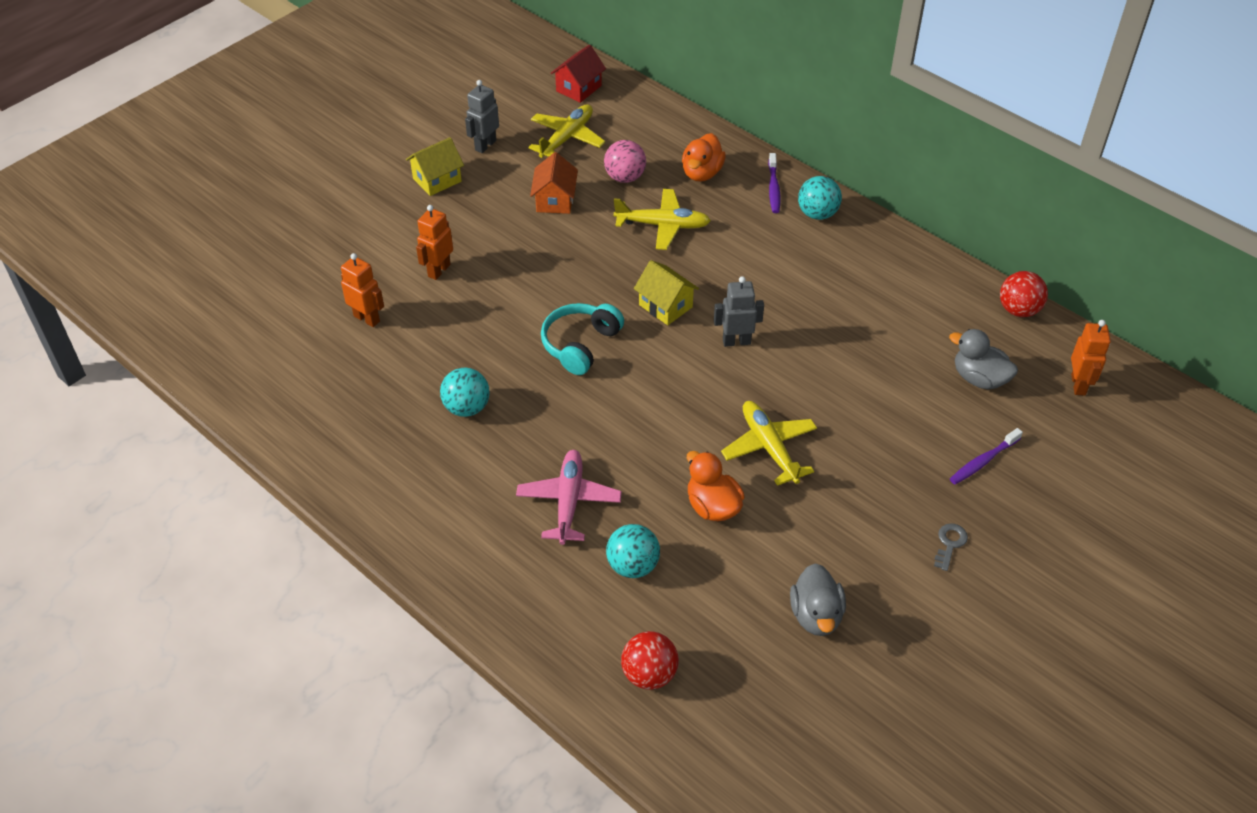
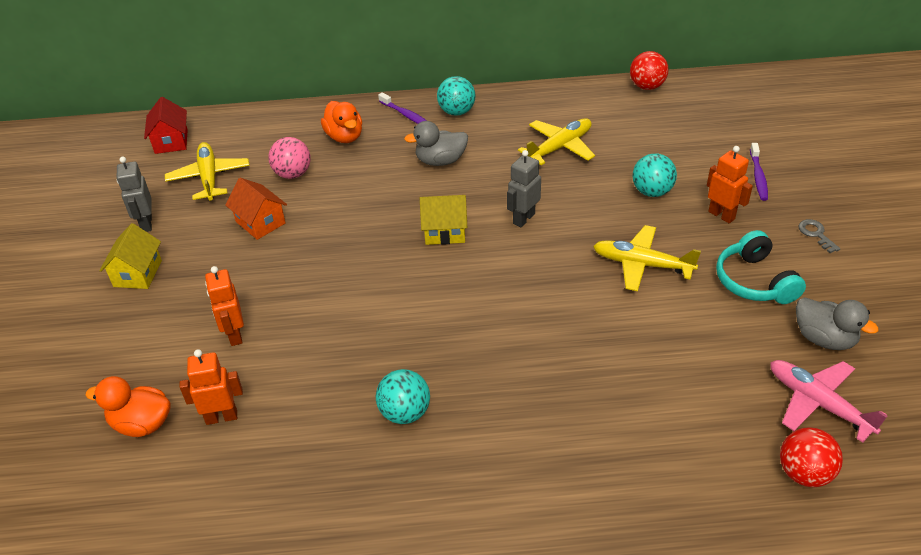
camera: 45 degrees left, 5 degrees down
(569, 502) = (577, 411): pink plane -> pink plane (818, 403)
(580, 345) = (424, 301): turquoise headphones -> turquoise headphones (754, 281)
(633, 566) = (682, 413): turquoise ball -> turquoise ball (652, 192)
(662, 225) = (366, 185): yellow plane -> yellow plane (559, 147)
(712, 506) = (667, 329): orange duck -> orange duck (142, 424)
(979, 378) = (685, 135): grey duck -> grey duck (440, 161)
(1078, 385) = (735, 102): orange robot -> orange robot (721, 215)

